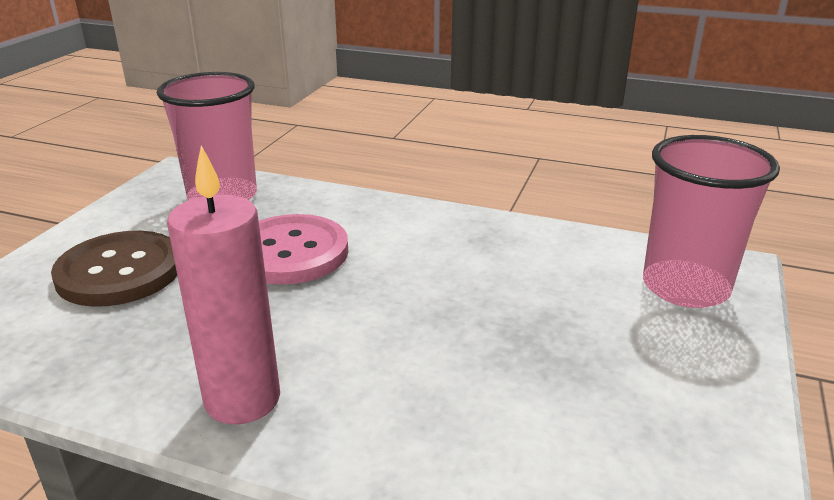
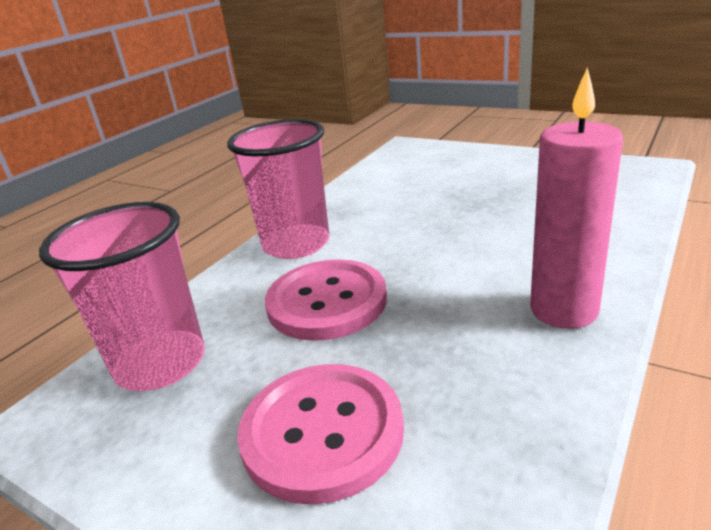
camera: 75 degrees left, 0 degrees up
(119, 272) = (322, 432): brown button -> pink button
(685, 287) = (427, 157): pink cup -> pink cup (296, 244)

